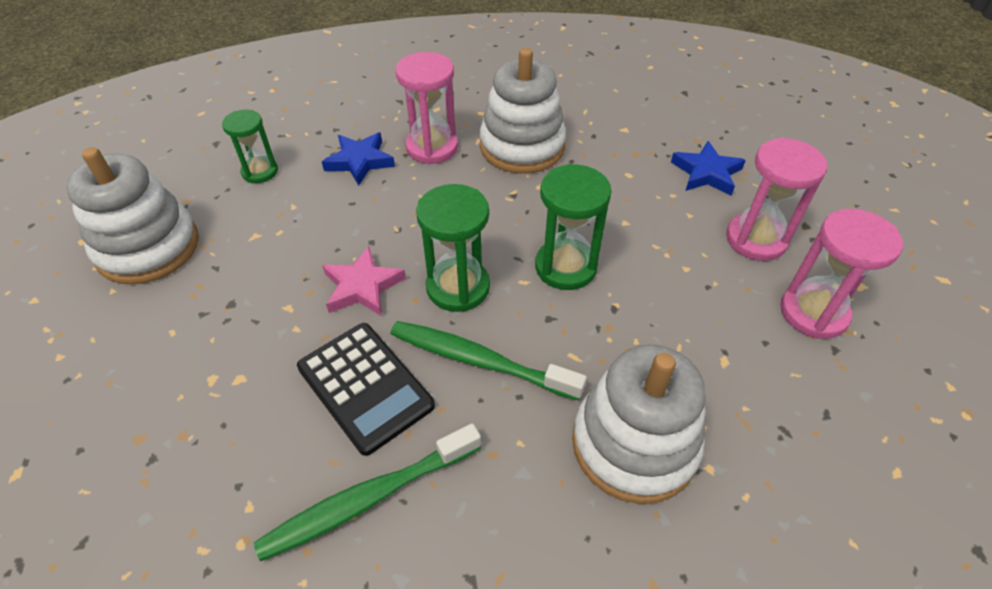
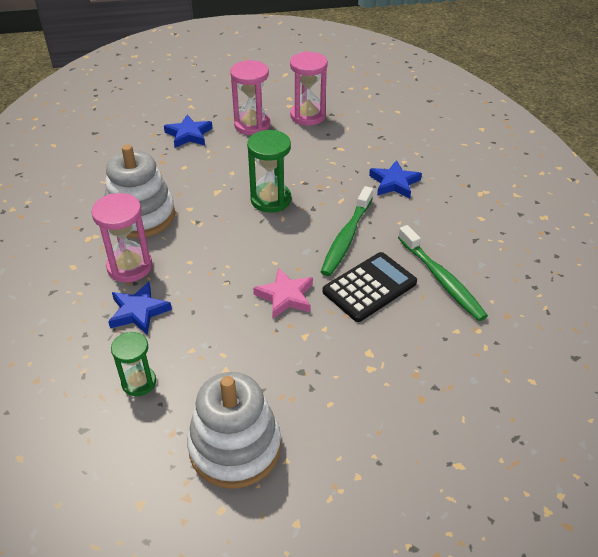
camera: 90 degrees left, 5 degrees down
(458, 287) = (287, 248): green hourglass -> none
(634, 444) = (394, 183): white stacking toy -> blue star

